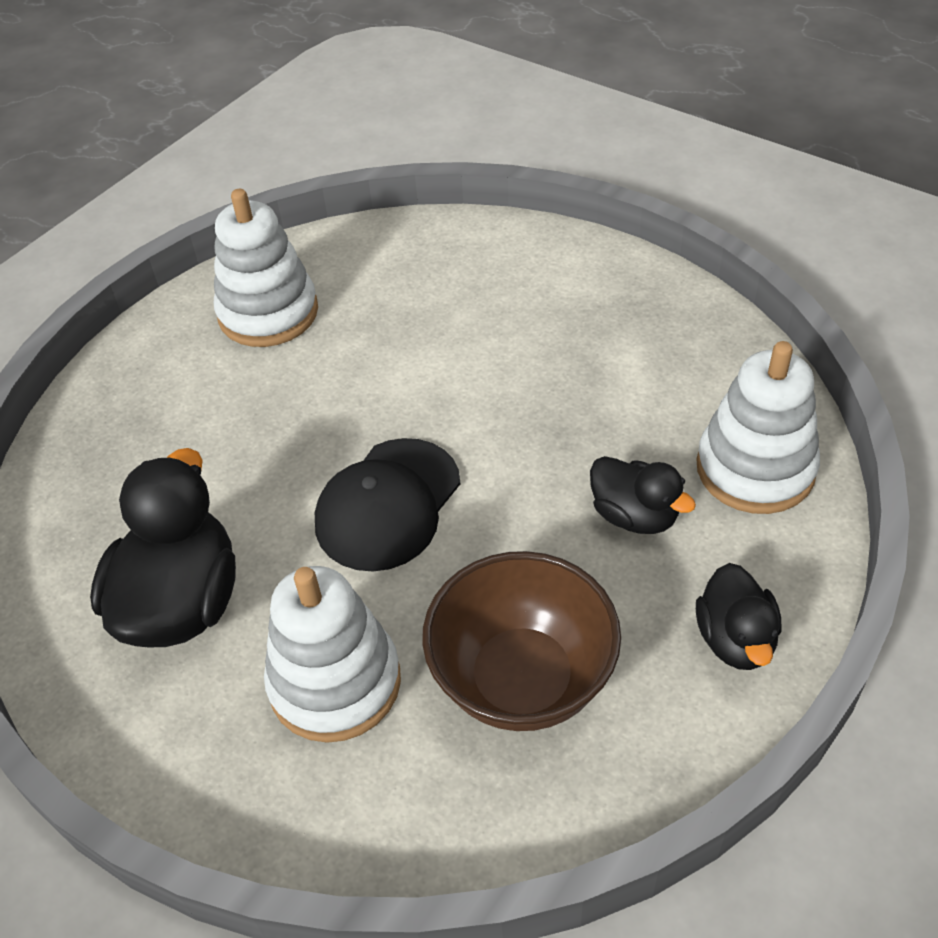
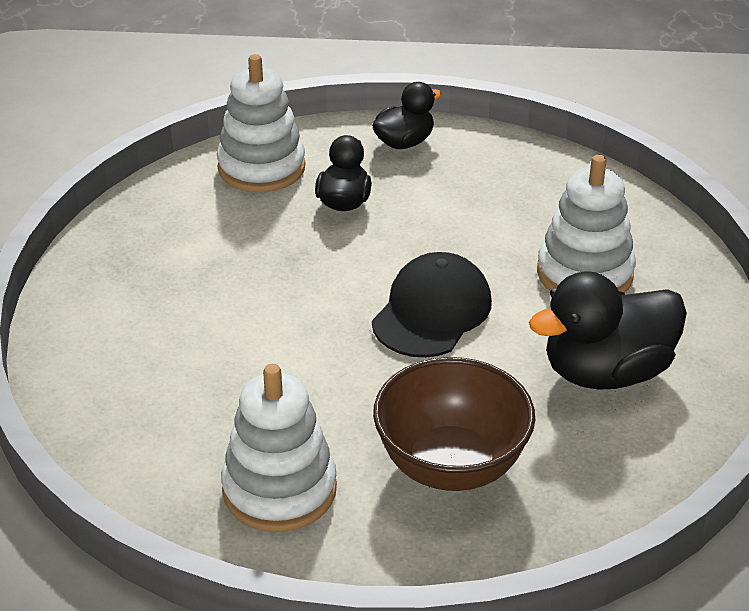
camera: 125 degrees left, 10 degrees down
(388, 504) = (432, 311): black cap -> black cap turned 60 degrees counterclockwise
(522, 679) = (506, 205): brown bowl -> brown bowl (451, 466)

